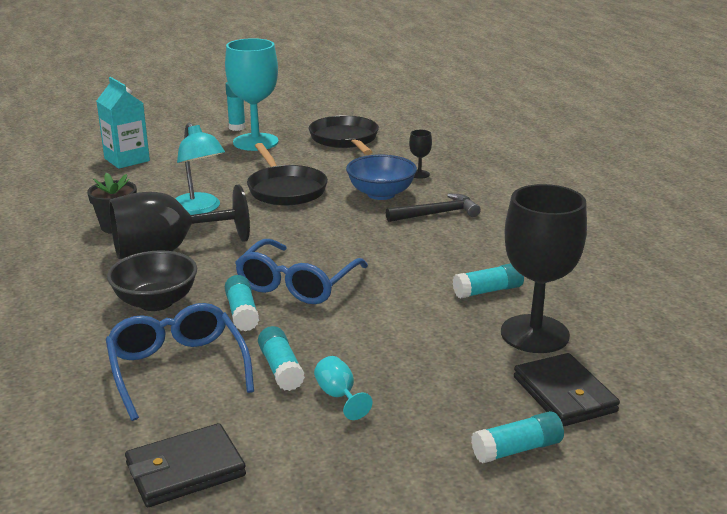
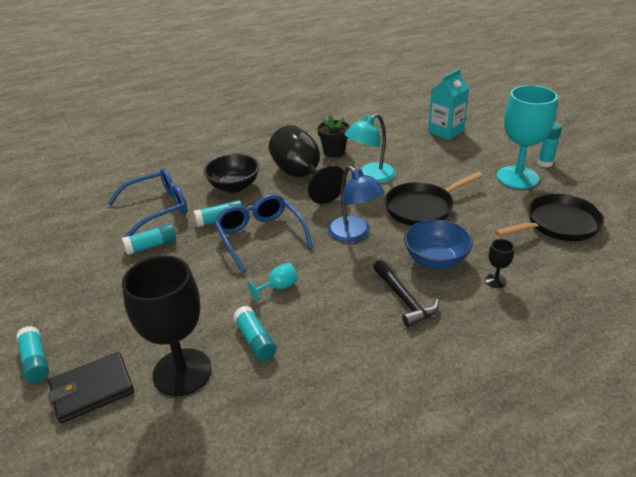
camera: 85 degrees right, 10 degrees up
(185, 470) = (63, 229): black wallet -> none
(297, 284) = (260, 236): blue glasses -> blue glasses turned 45 degrees clockwise
(319, 228) = (354, 234): none -> blue lamp
(339, 396) = (116, 273): turquoise goblet -> turquoise goblet (278, 287)

